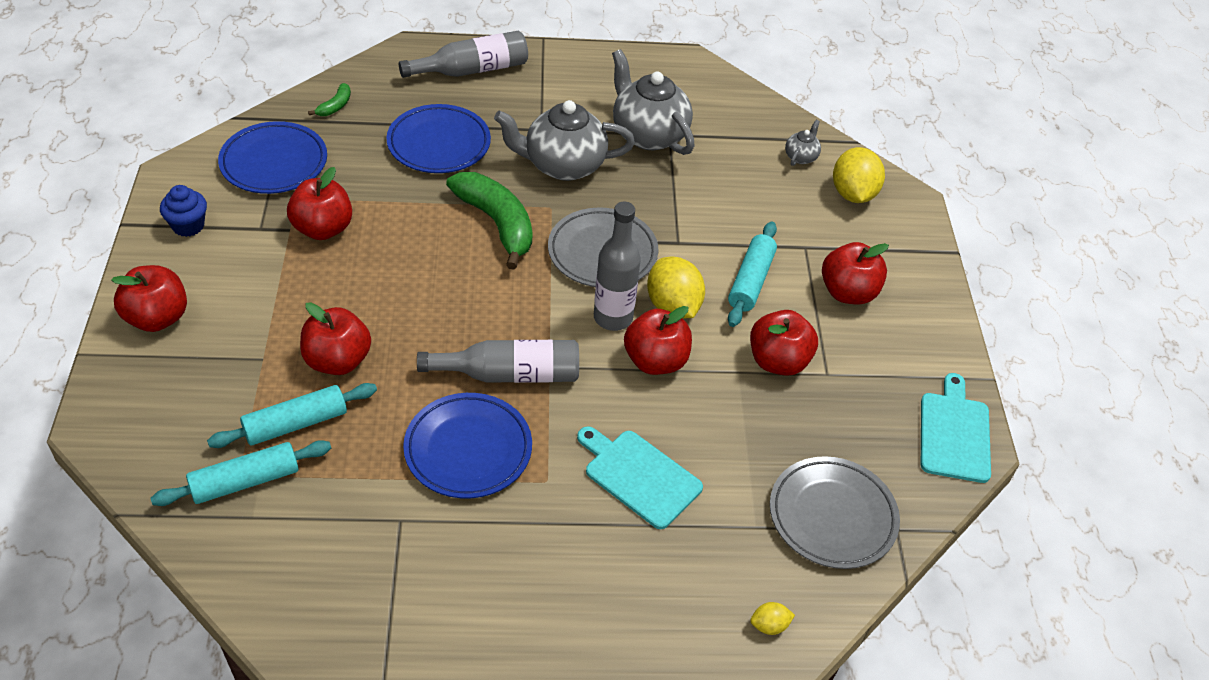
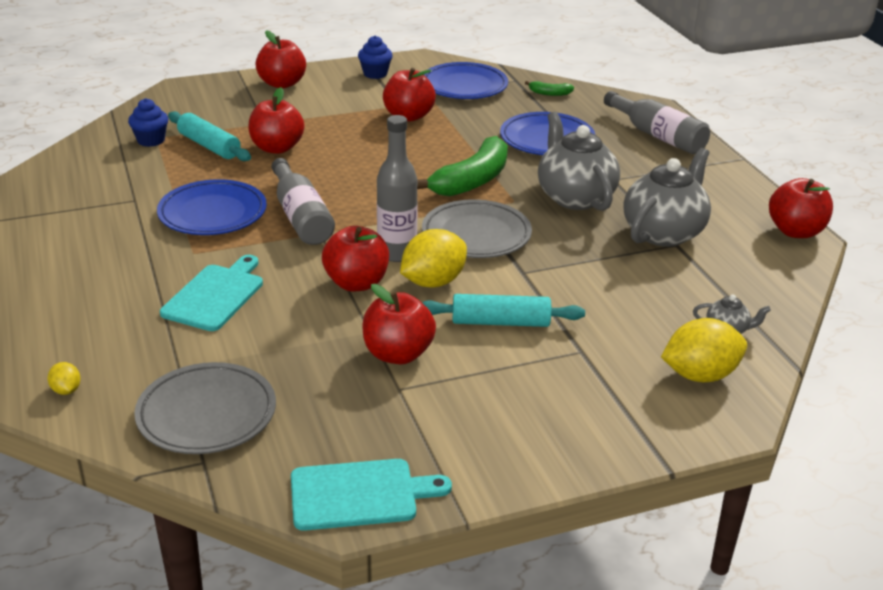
camera: 75 degrees right, 15 degrees down
(245, 481) = (151, 140): turquoise rolling pin -> blue cupcake
(848, 292) = (531, 389): red apple -> red apple (795, 231)

